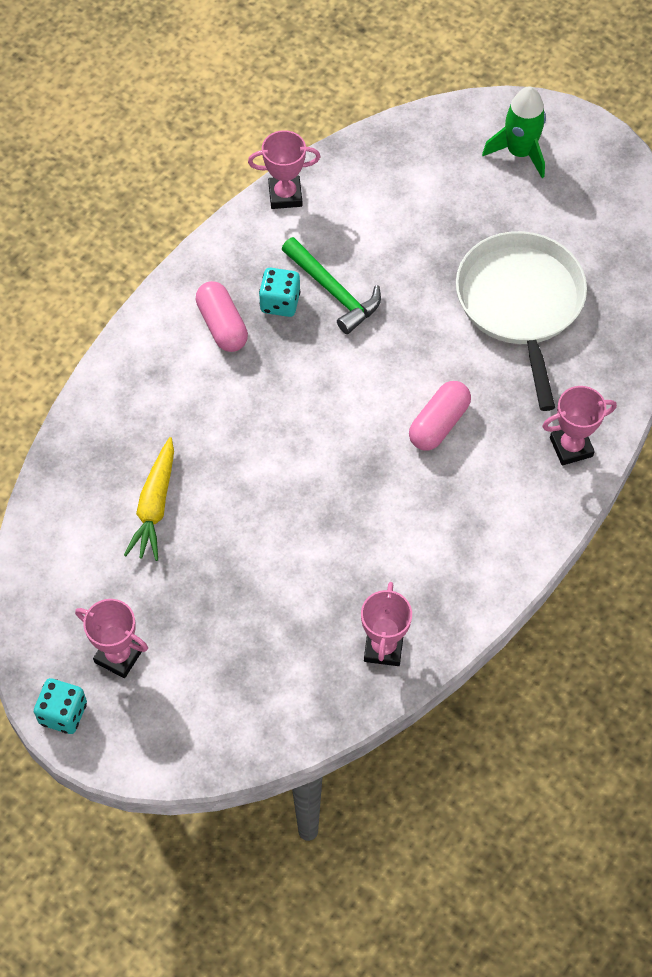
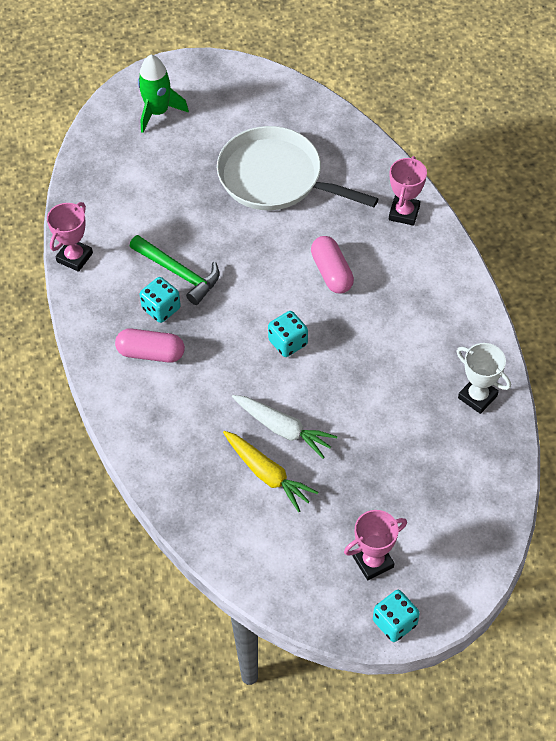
camera: 55 degrees left, 5 degrees down
(216, 489) = (283, 429): none -> white carrot
(321, 434) = (288, 343): none -> turquoise dice
(334, 292) = (179, 273): green hammer -> green hammer turned 45 degrees clockwise
(383, 647) = (477, 397): pink trophy -> white trophy

